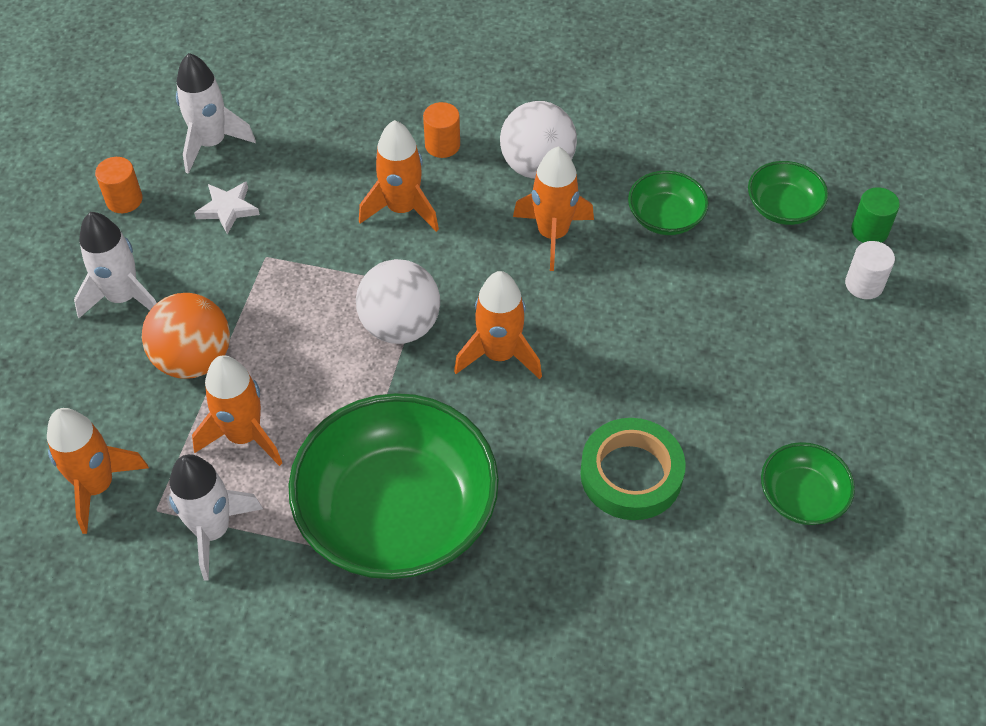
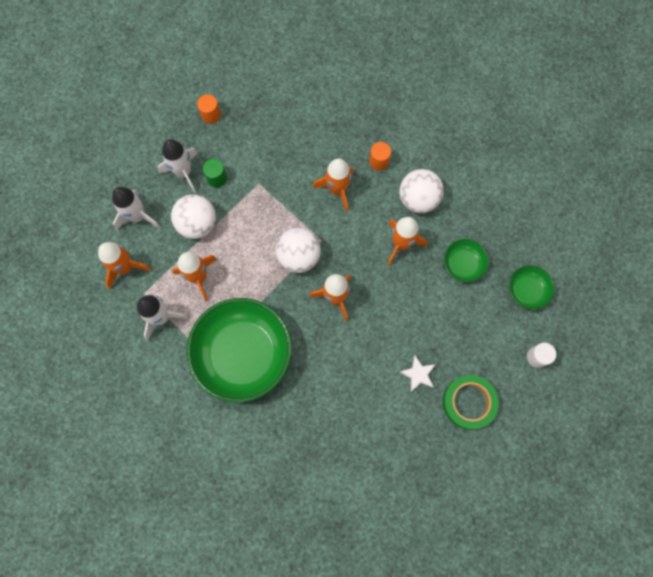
camera: 30 degrees right, 20 degrees up
(194, 360) = (197, 224): orange ball -> white ball
(211, 143) = (268, 101): white rocket -> white rocket (137, 216)
(228, 209) = (255, 146): white star -> white star (418, 374)
(631, 474) = (357, 394): green tape -> green tape (469, 402)
(801, 496) = (427, 450): green bowl -> none
(869, 231) = (562, 328): green cylinder -> green cylinder (217, 178)

